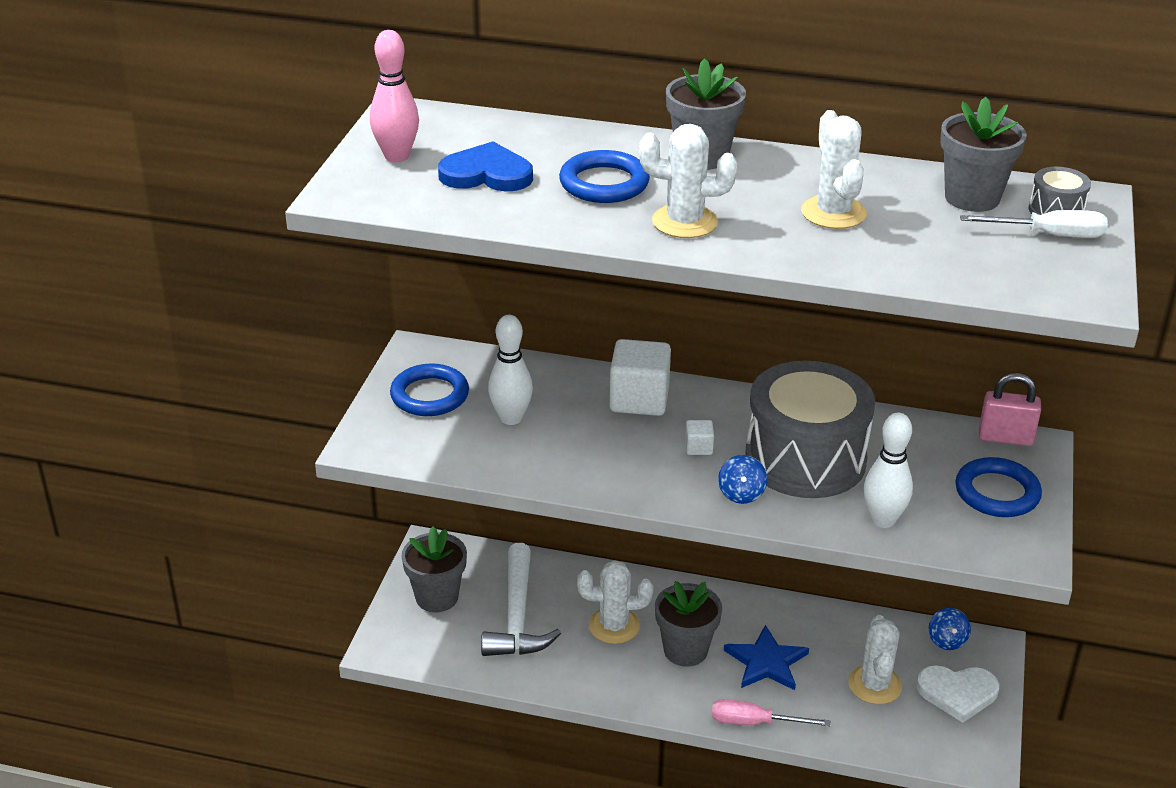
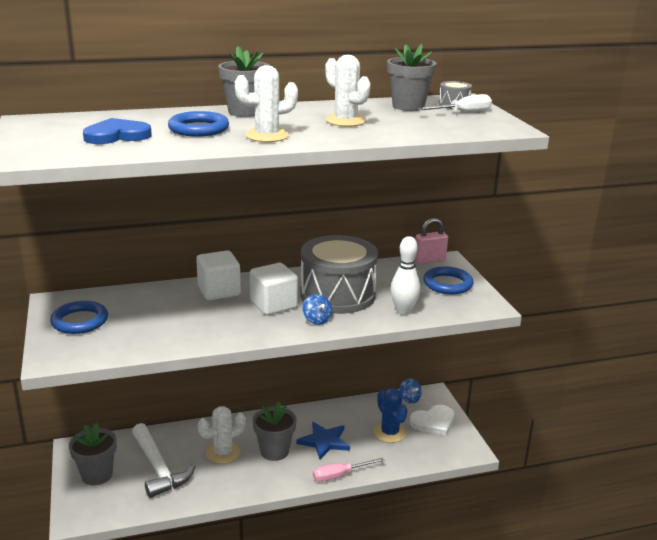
camera: 30 degrees left, 10 degrees down
(397, 156) = (44, 137): pink bowling pin -> none
(511, 418) = (145, 319): white bowling pin -> none
(698, 447) = (273, 305): white cube -> white cube, size x2.18
(874, 685) = (389, 433): white cactus -> blue cactus

